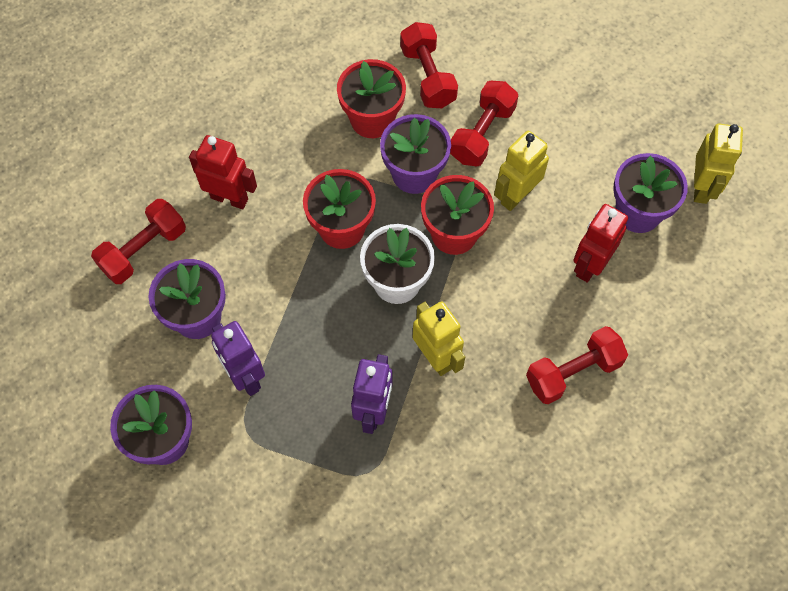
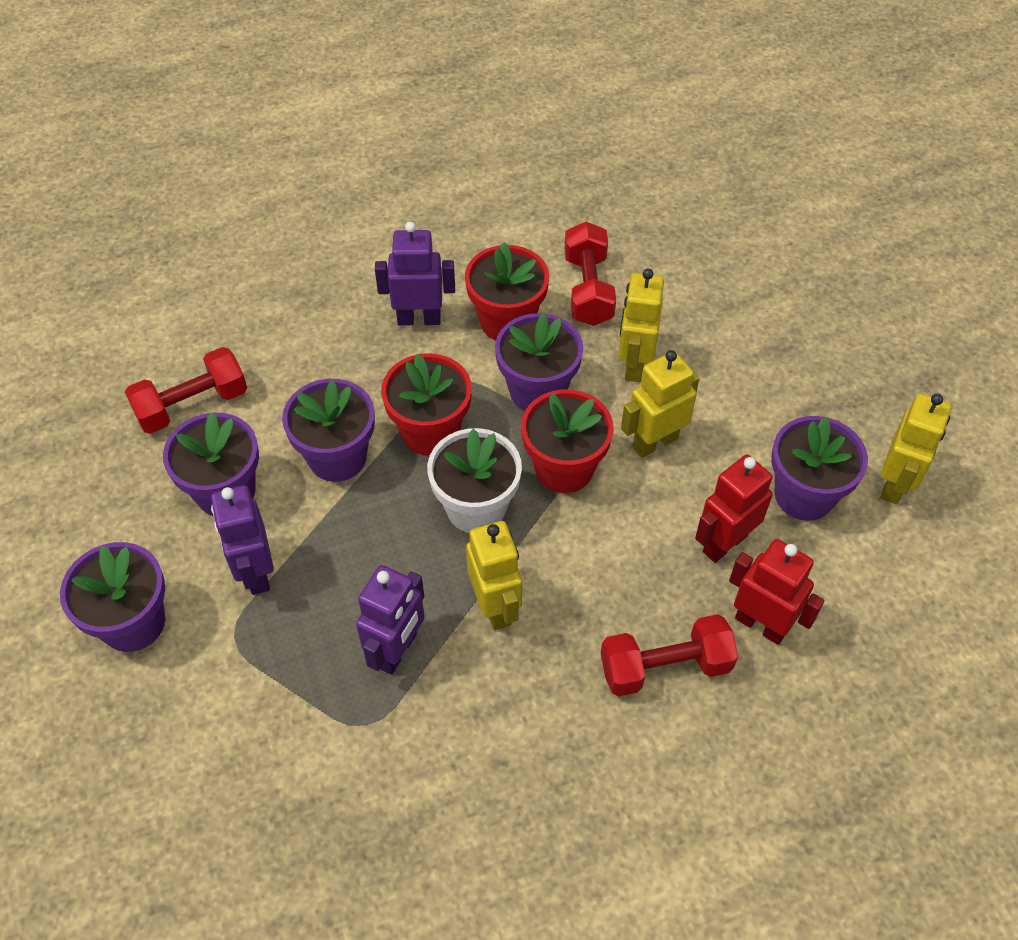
camera: 15 degrees right, 10 degrees down
(229, 198) = (311, 371): red robot -> red robot (761, 624)
(276, 267) = (337, 457): none -> purple flower pot
(301, 133) = (419, 319): none -> purple robot
(482, 134) = (634, 364): red dumbbell -> yellow robot

